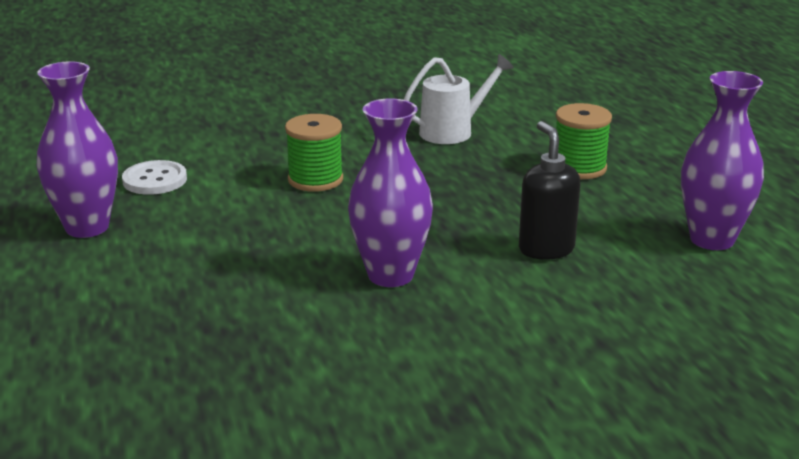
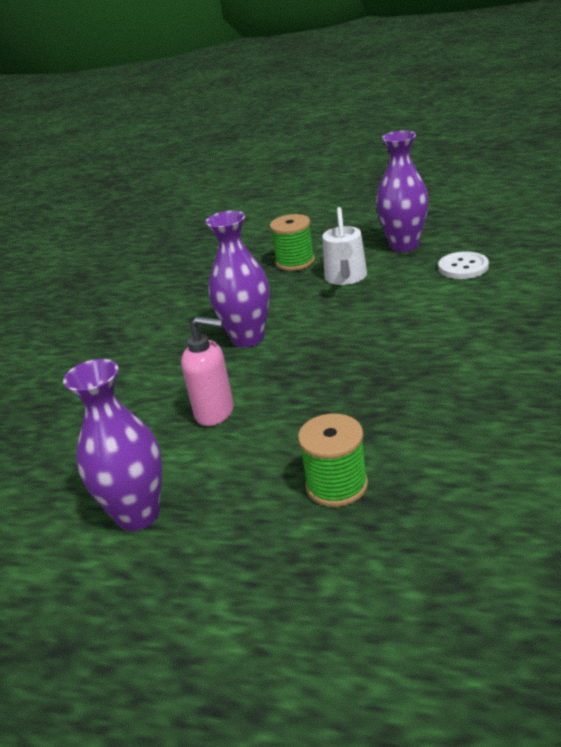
camera: 125 degrees right, 5 degrees up
(315, 179) = (418, 330): green spool -> green spool (295, 262)
(453, 131) = (482, 425): white watering can -> white watering can (345, 278)
(546, 249) = (215, 412): black soap dispenser -> pink soap dispenser

